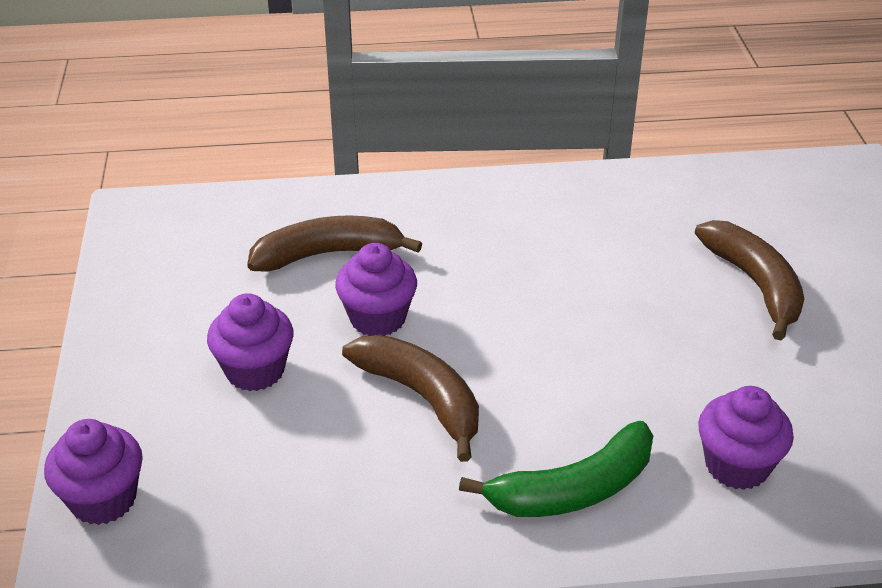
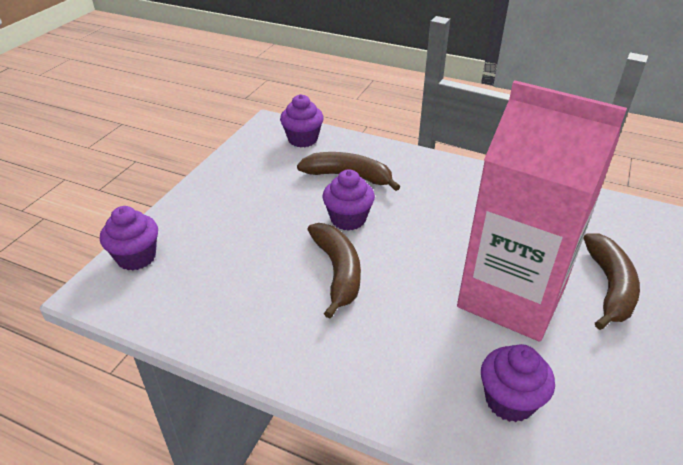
camera: 30 degrees right, 0 degrees up
(255, 371) = (261, 222): purple cupcake -> purple cupcake (302, 139)
(573, 489) = (385, 365): green banana -> none
(657, 341) = (511, 297): none -> pink carton

